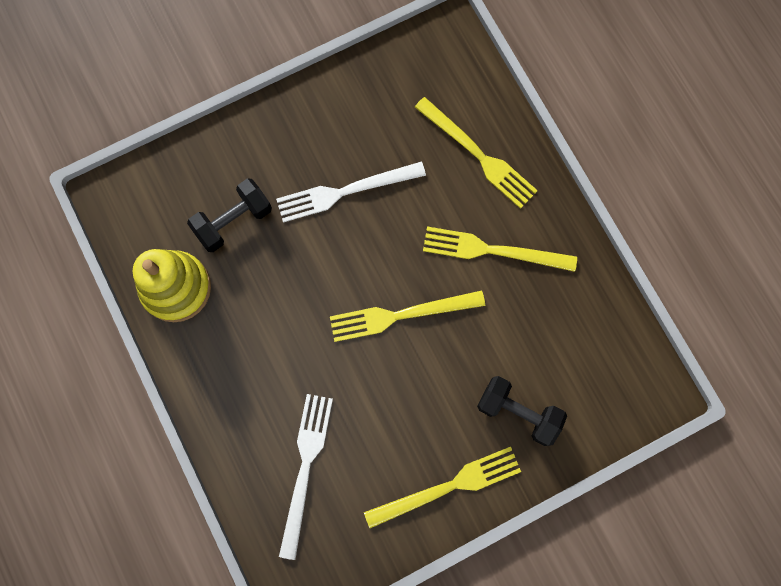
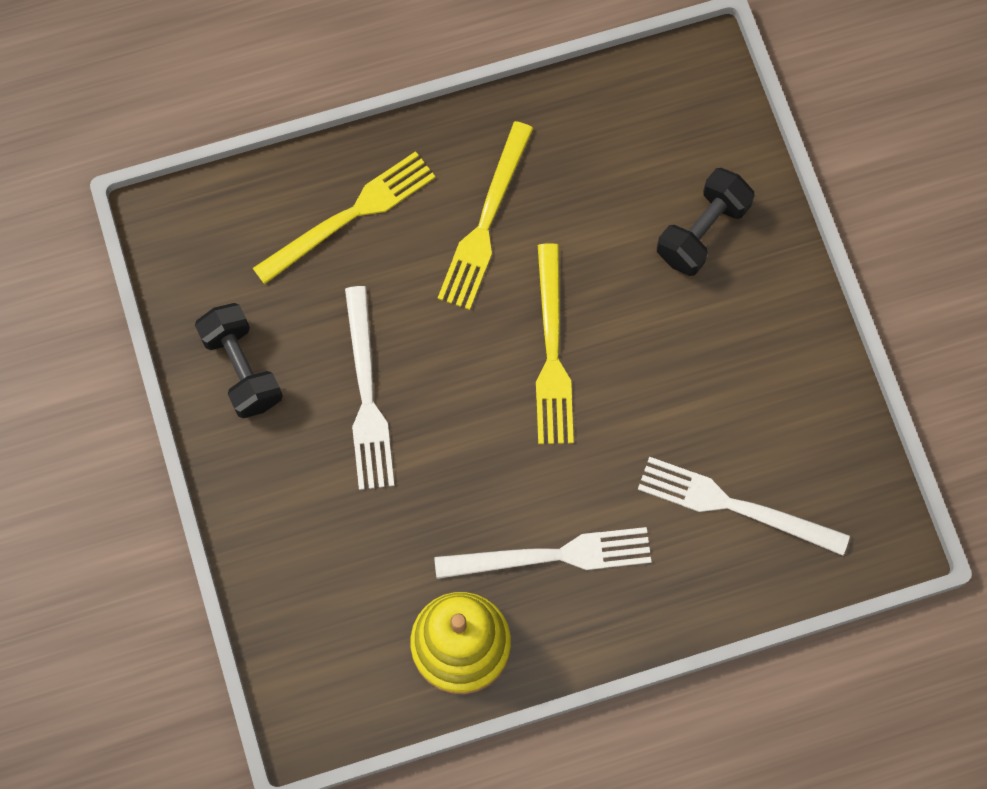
camera: 80 degrees left, 5 degrees down
(233, 221) = (379, 552): black dumbbell -> black dumbbell (242, 368)
(248, 340) = (551, 556): none -> white fork
(448, 486) = (783, 332): yellow fork -> none

